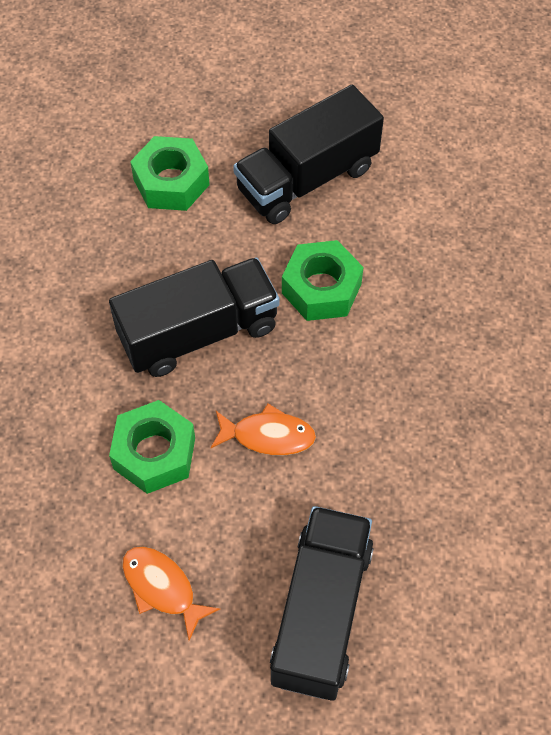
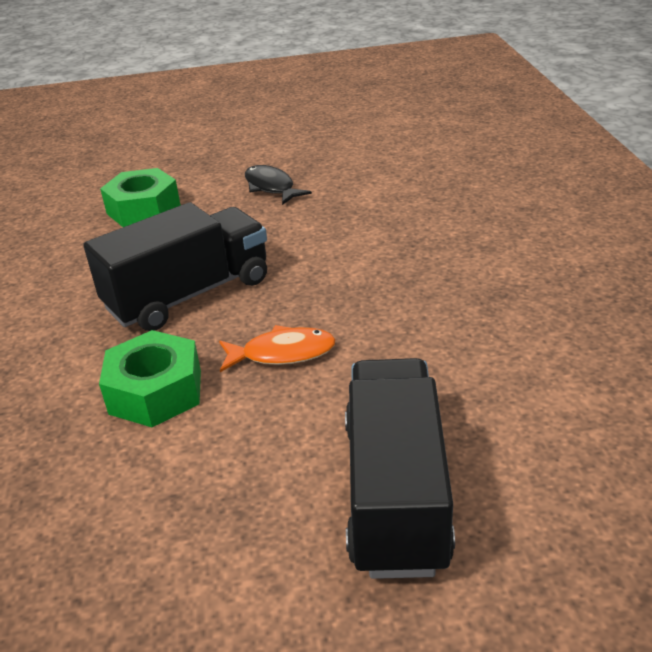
camera: 10 degrees left, 25 degrees down
(162, 588) = (185, 512): orange fish -> none
(307, 179) = (271, 187): black truck -> black fish
(321, 288) = (306, 245): green nut -> none

